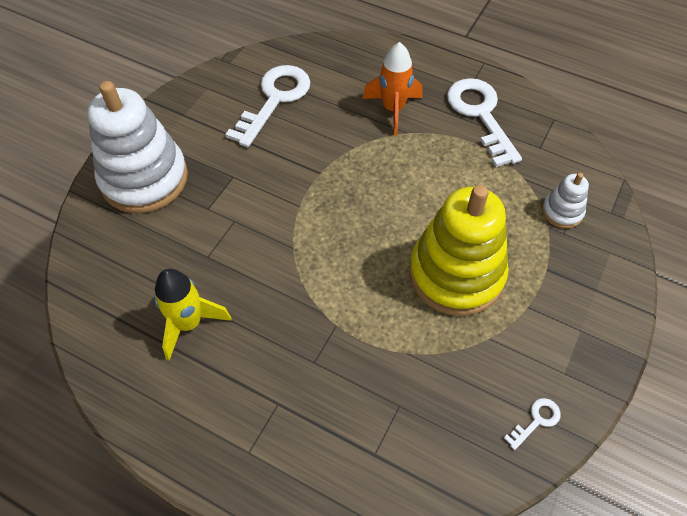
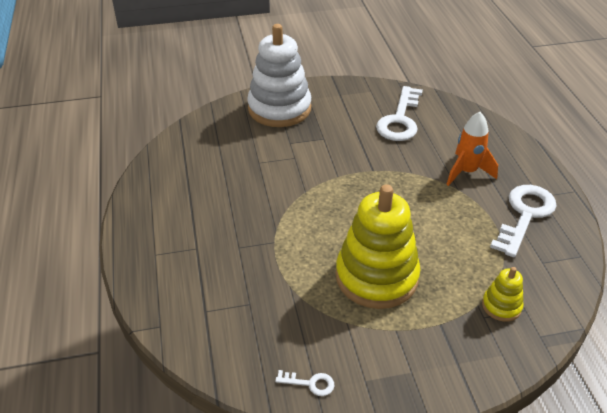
camera: 50 degrees right, 15 degrees down
(189, 323) = (209, 182): yellow rocket -> none
(274, 99) = (400, 120): white key -> white key turned 120 degrees clockwise
(562, 212) = (501, 306): white stacking toy -> yellow stacking toy

